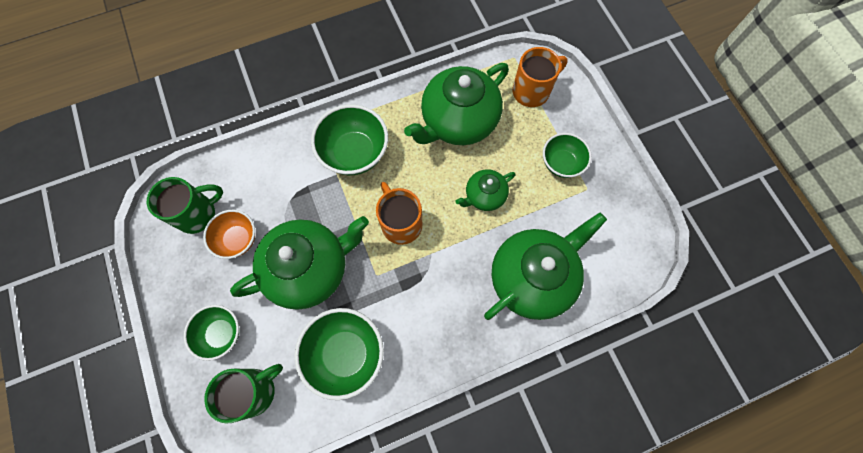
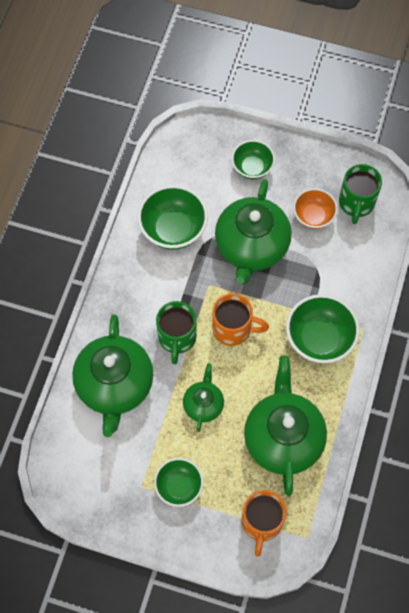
camera: 130 degrees right, 5 degrees down
(254, 391) = (198, 164): green mug -> green mug (177, 338)

